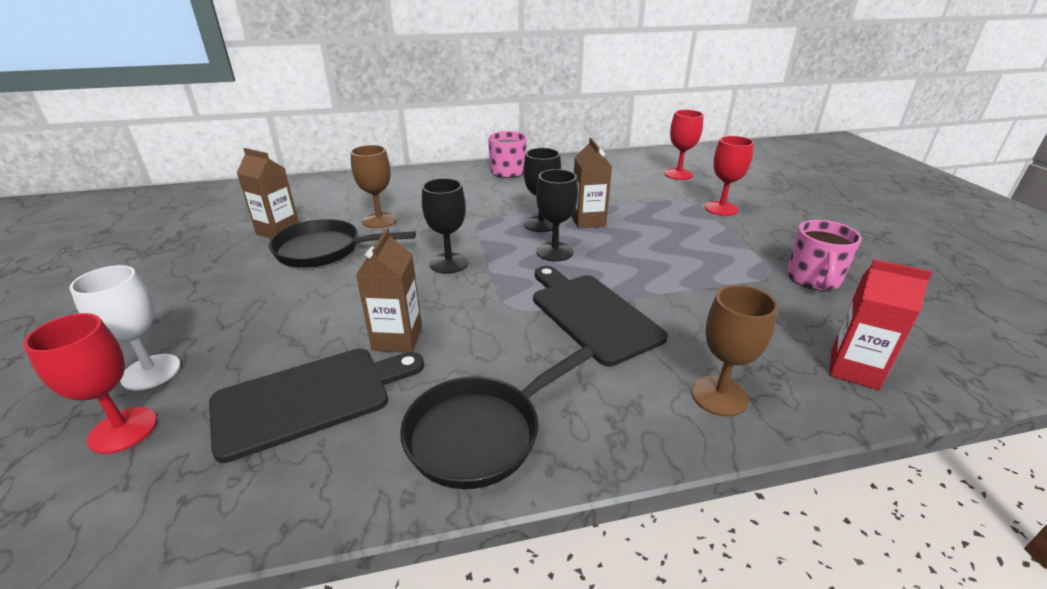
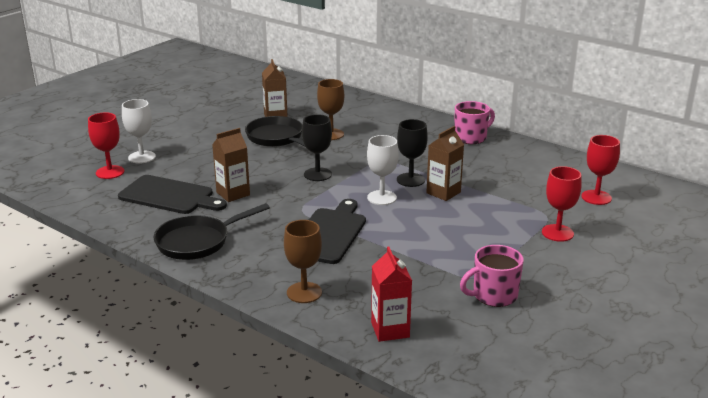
camera: 50 degrees right, 5 degrees down
(481, 433) = (197, 242): black pan -> black pan turned 45 degrees counterclockwise
(554, 252) = (381, 198): black goblet -> white goblet

